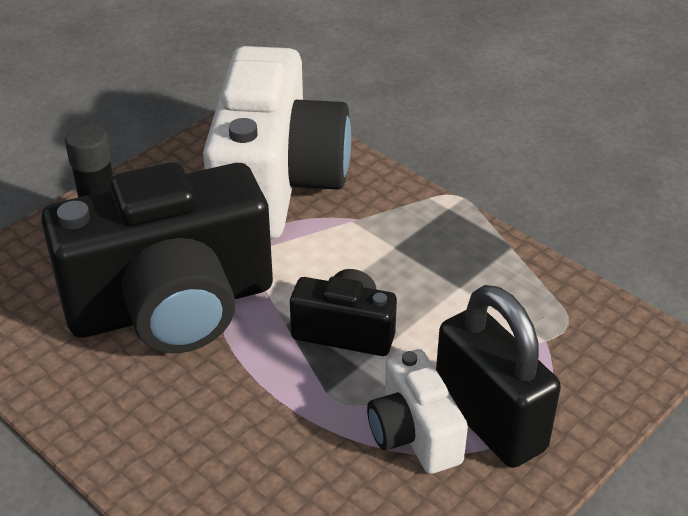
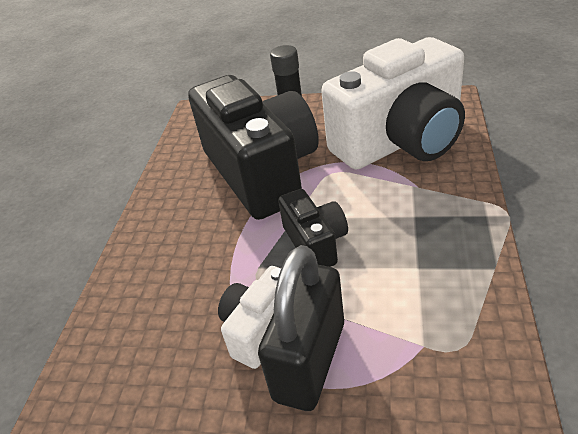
camera: 60 degrees right, 0 degrees up
(172, 305) = (261, 172): black camera -> black camera turned 150 degrees counterclockwise

